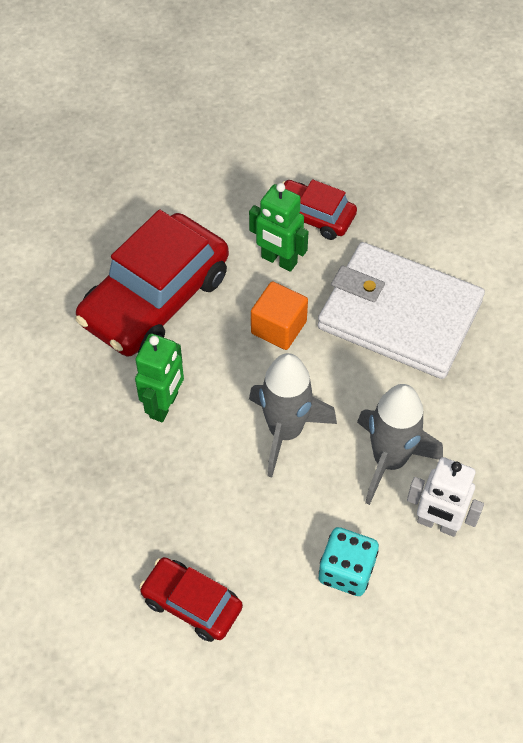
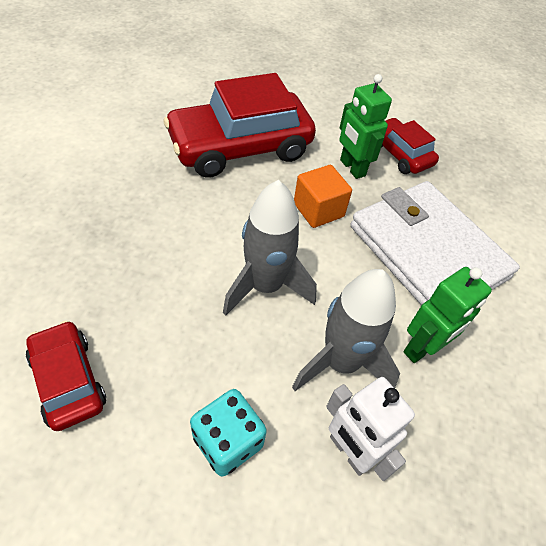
camera: 25 degrees right, 5 degrees down
(164, 405) = (186, 215): green robot -> green robot (422, 348)

